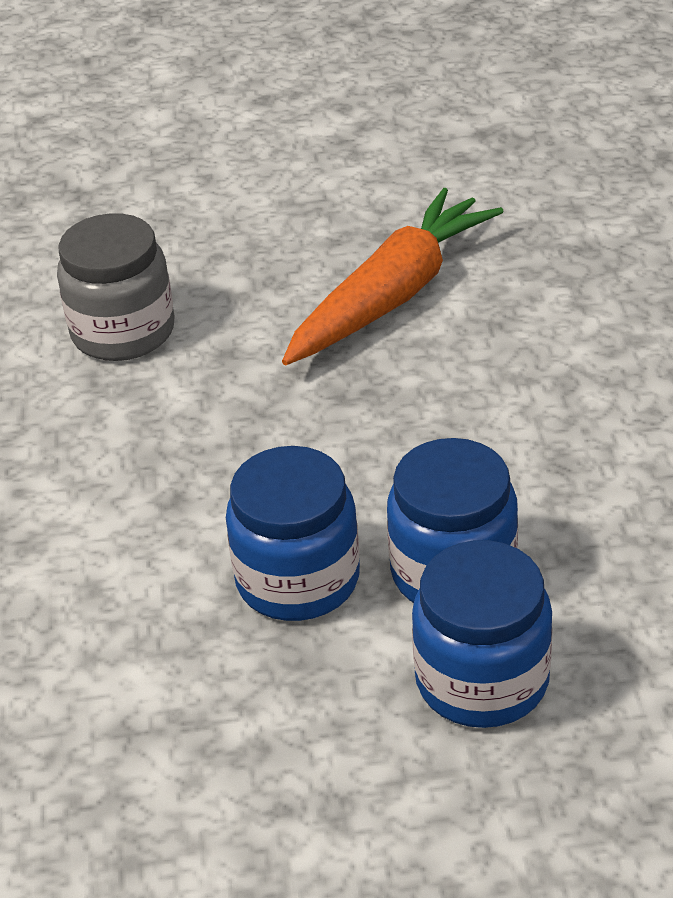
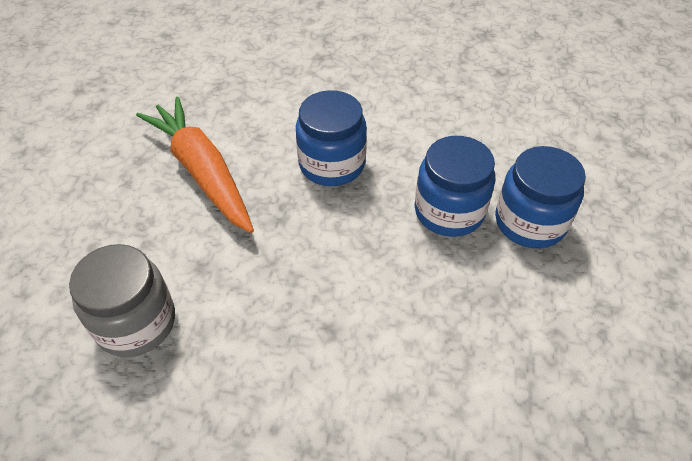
camera: 75 degrees left, 10 degrees up
(297, 579) = (429, 282): blue jar -> blue jar (332, 164)

